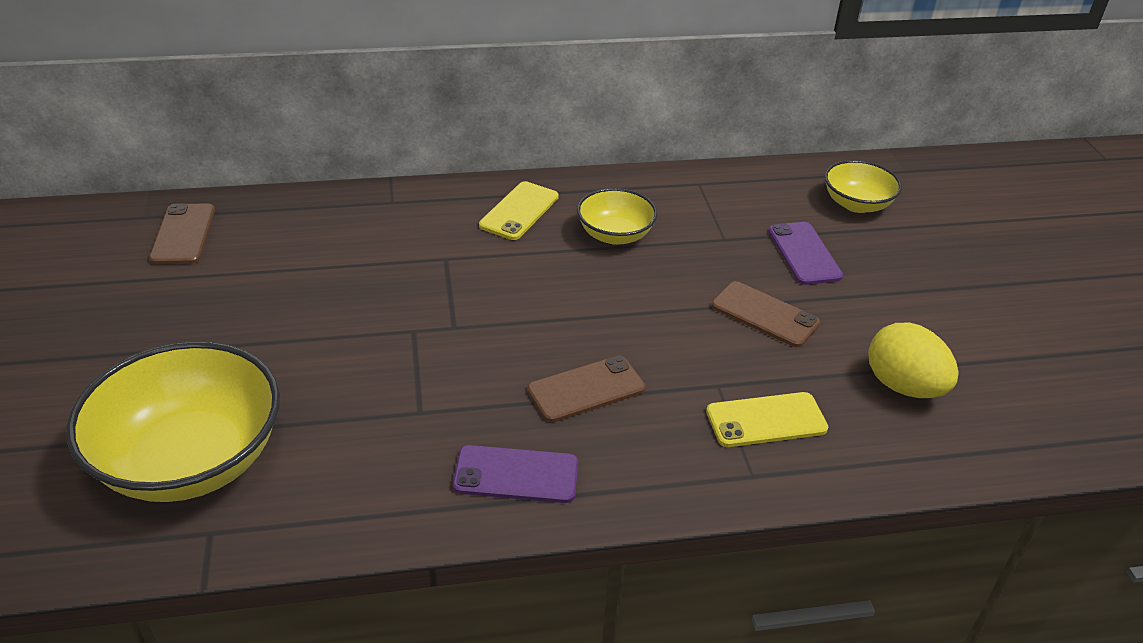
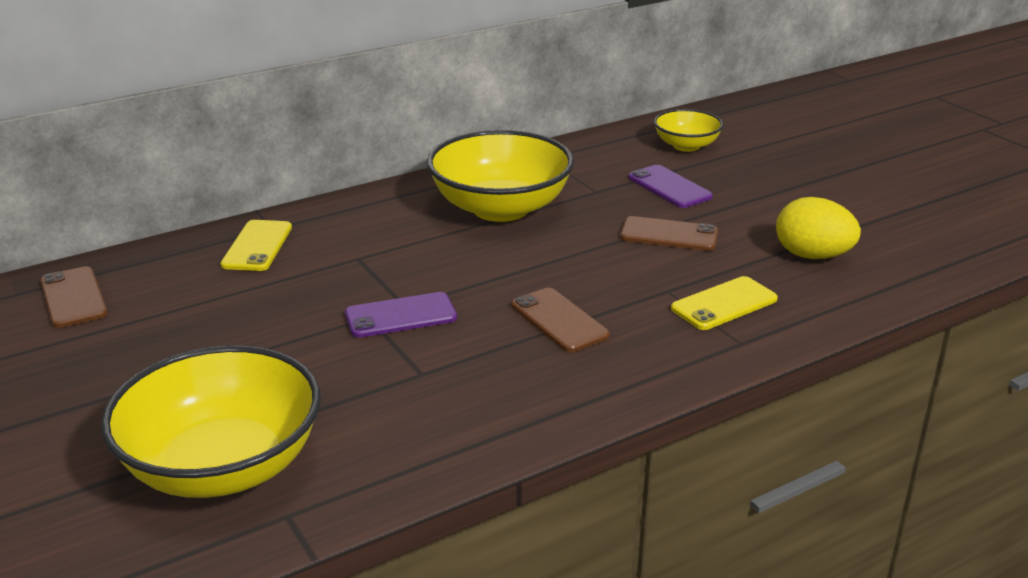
camera: 20 degrees left, 10 degrees down
(516, 475) = (544, 395): purple phone -> purple phone (401, 316)
(519, 211) = (400, 209): yellow phone -> yellow phone (257, 246)
(586, 389) = (559, 320): brown phone -> brown phone turned 75 degrees counterclockwise
(615, 235) = (500, 208): yellow bowl -> yellow bowl, size x1.88

